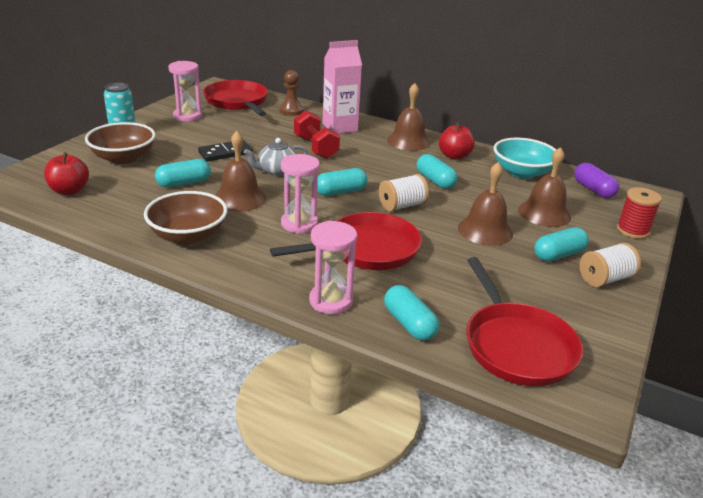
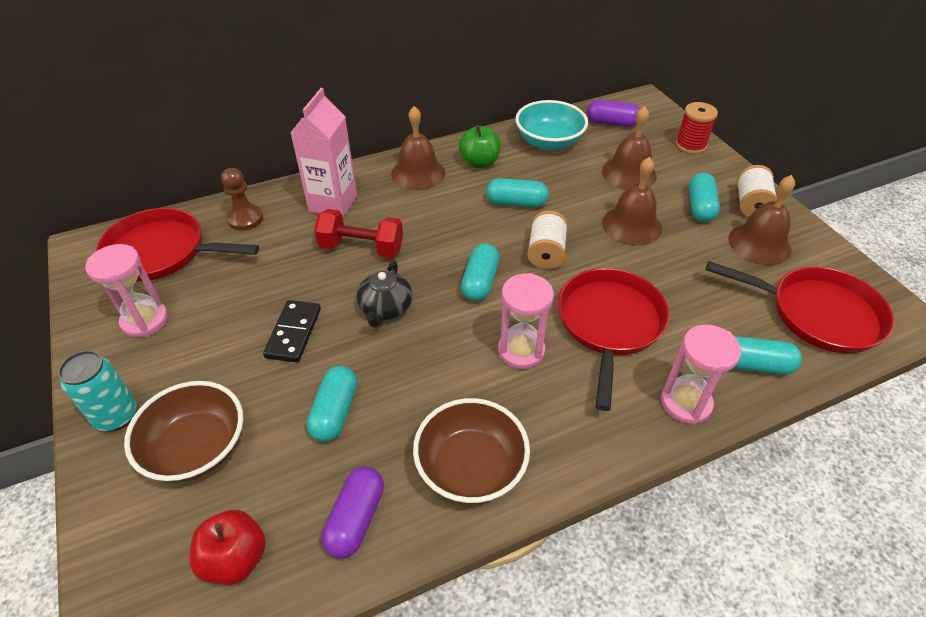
camera: 50 degrees left, 15 degrees up
(120, 213) = (356, 519): none -> purple capsule
(239, 198) = (421, 375): brown bell -> brown bell (759, 244)
(277, 171) = (385, 308): grey teapot -> black teapot
(454, 156) = (479, 162): red apple -> green apple

